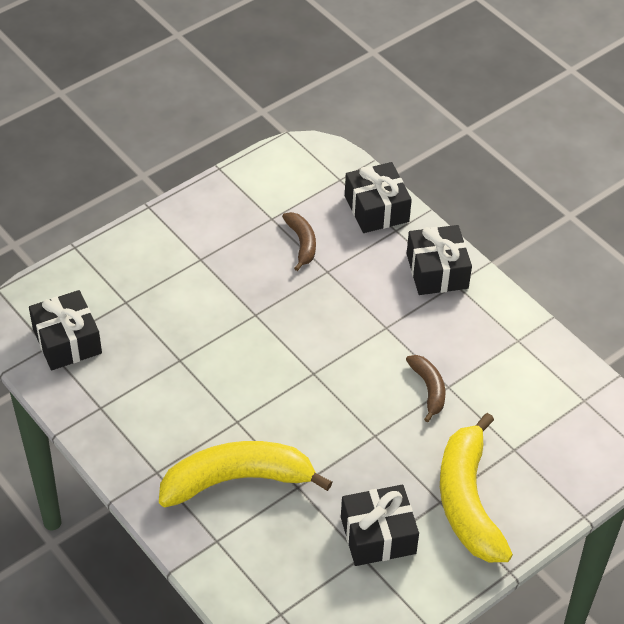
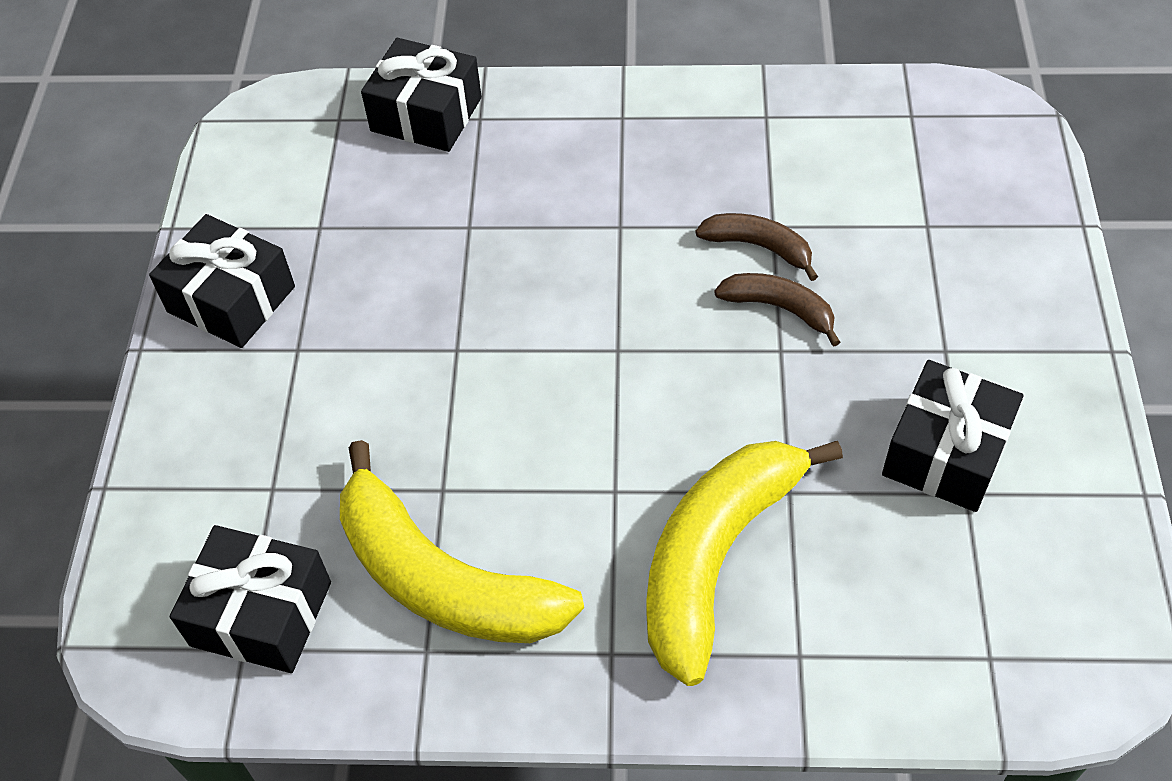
camera: 45 degrees left, 5 degrees up
(302, 243) = (395, 222): brown banana -> brown banana (779, 308)
(437, 271) = (585, 121): black gift -> black gift (231, 299)
(468, 501) = (968, 321): yellow banana -> yellow banana (442, 578)

